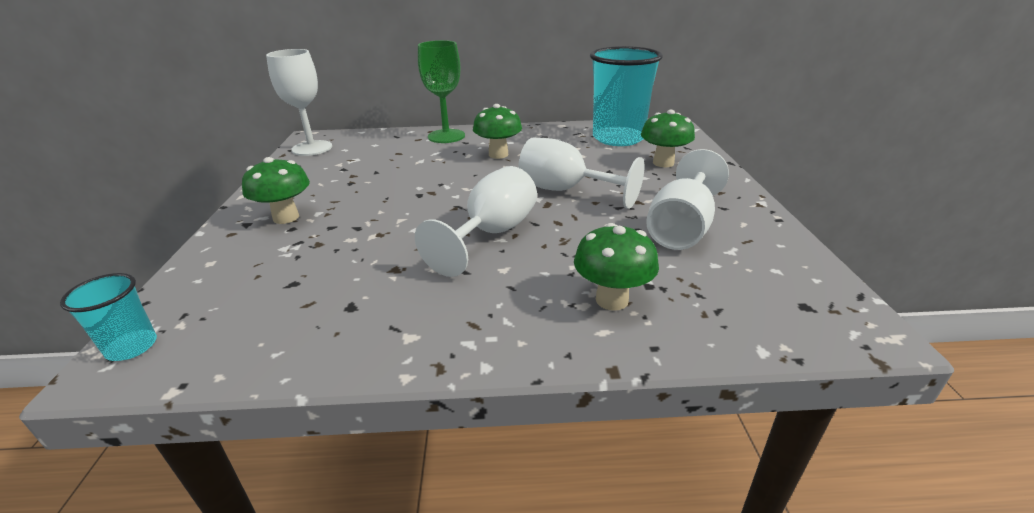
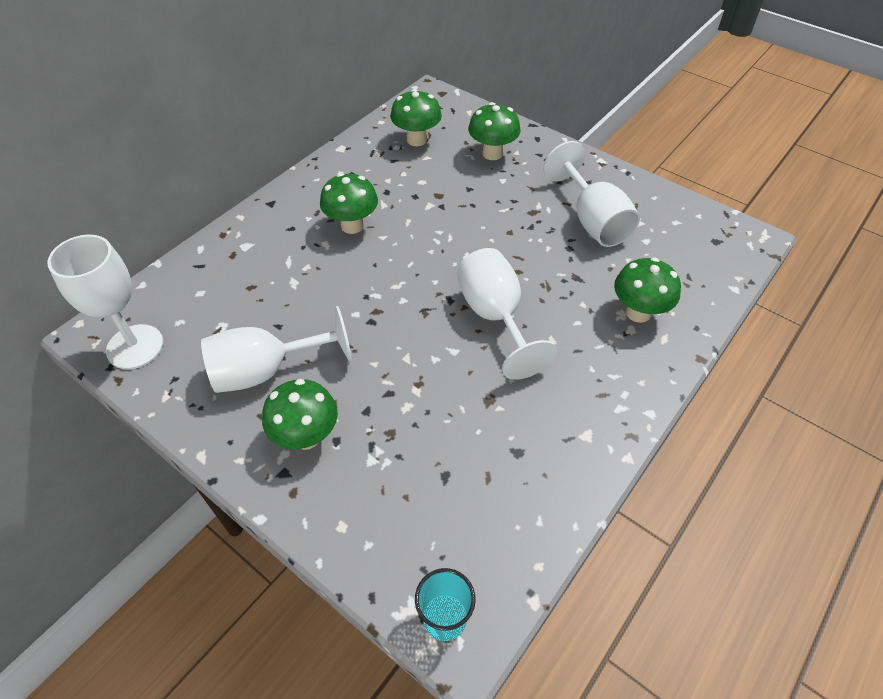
camera: 50 degrees left, 20 degrees up
(446, 136) = (256, 232): green goblet -> none
(565, 190) = (473, 234): white goblet -> white goblet (266, 370)
(618, 138) = (416, 140): turquoise cup -> green mushroom

